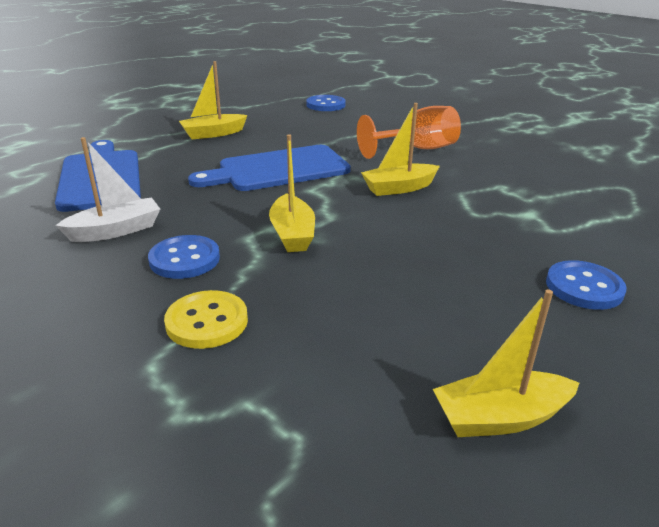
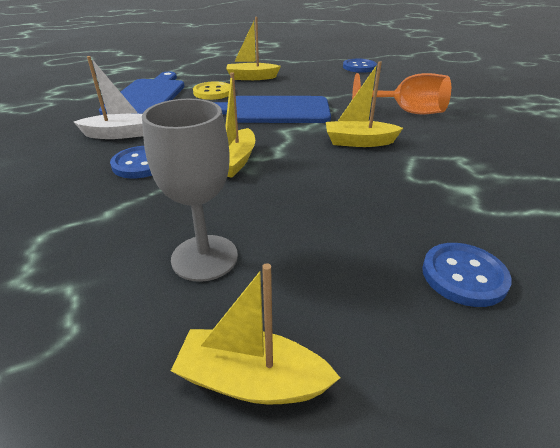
camera: 25 degrees right, 5 degrees up
(207, 322) = (107, 214): yellow button -> yellow button (213, 92)
(358, 334) = (204, 257): none -> grey goblet

